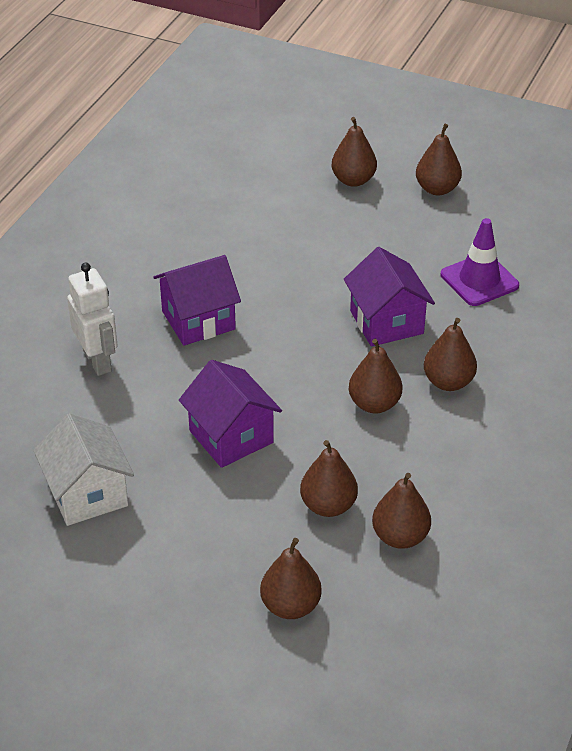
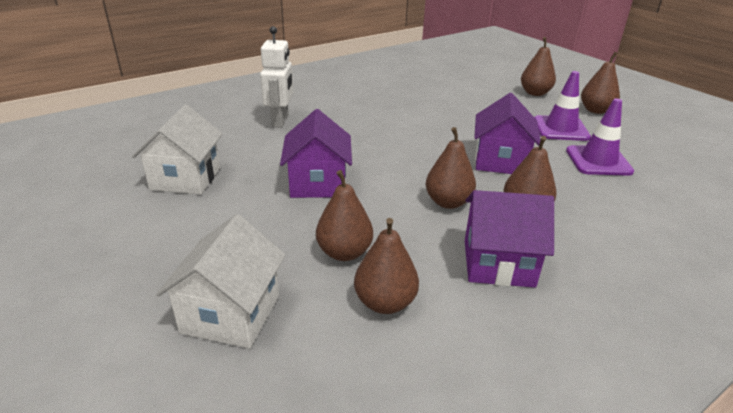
camera: 30 degrees right, 10 degrees down
(198, 320) = (365, 122): purple house -> purple house (498, 263)
(290, 606) = (231, 314): brown pear -> white house
(417, 240) = (560, 129): none -> purple traffic cone

